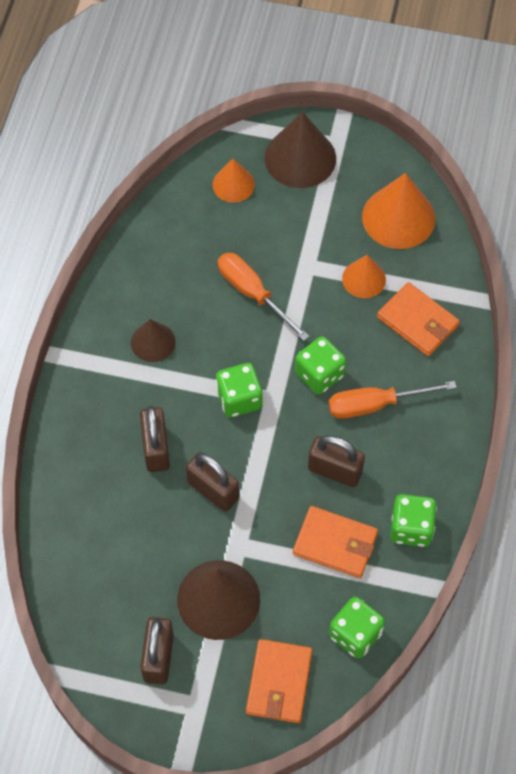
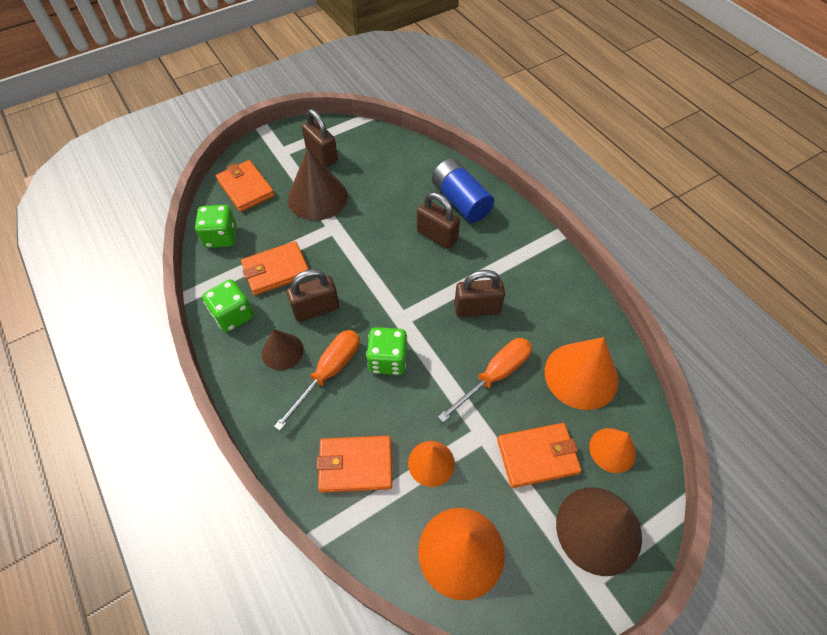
camera: 135 degrees right, 5 degrees down
(90, 466) = (460, 201): none -> blue battery
(153, 342) = (514, 289): brown cone -> brown cone (282, 351)
(190, 240) = (581, 375): none -> orange cone
(213, 490) = (379, 241): brown padlock -> brown padlock (477, 309)
(239, 399) = (422, 301): green dice -> none
(253, 294) = (494, 376): orange screwdriver -> orange screwdriver turned 45 degrees counterclockwise
(287, 222) = (537, 456): none -> orange wallet

